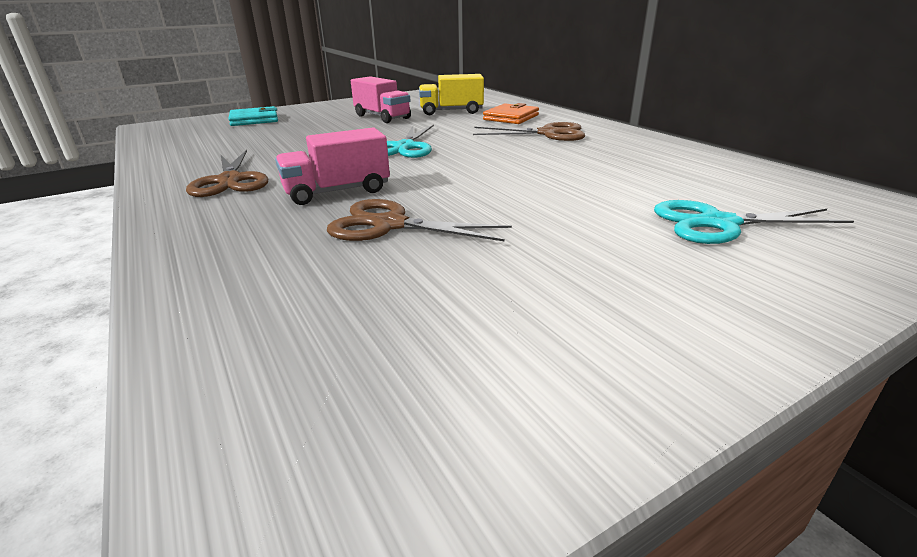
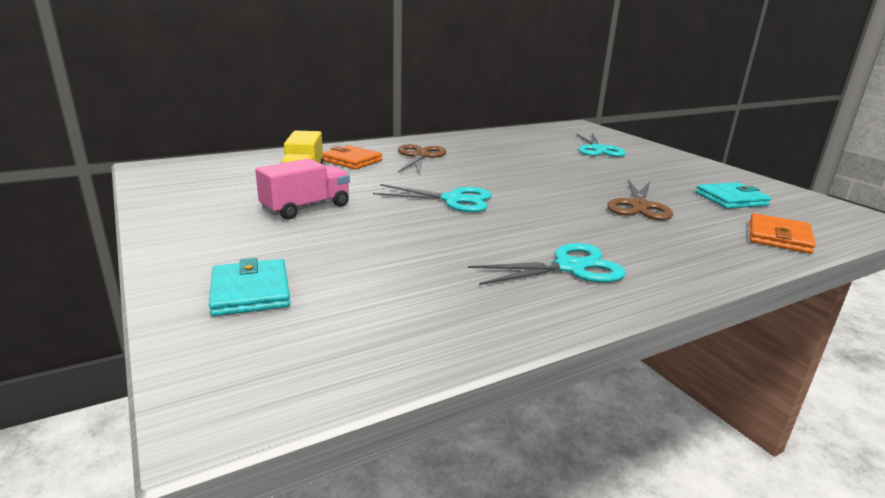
camera: 90 degrees left, 5 degrees down
(230, 181) = (569, 267): brown scissors -> turquoise scissors
(230, 319) = (778, 237): none -> orange wallet
(337, 192) = (584, 221): pink truck -> none
(436, 316) = (731, 199): none -> turquoise wallet

